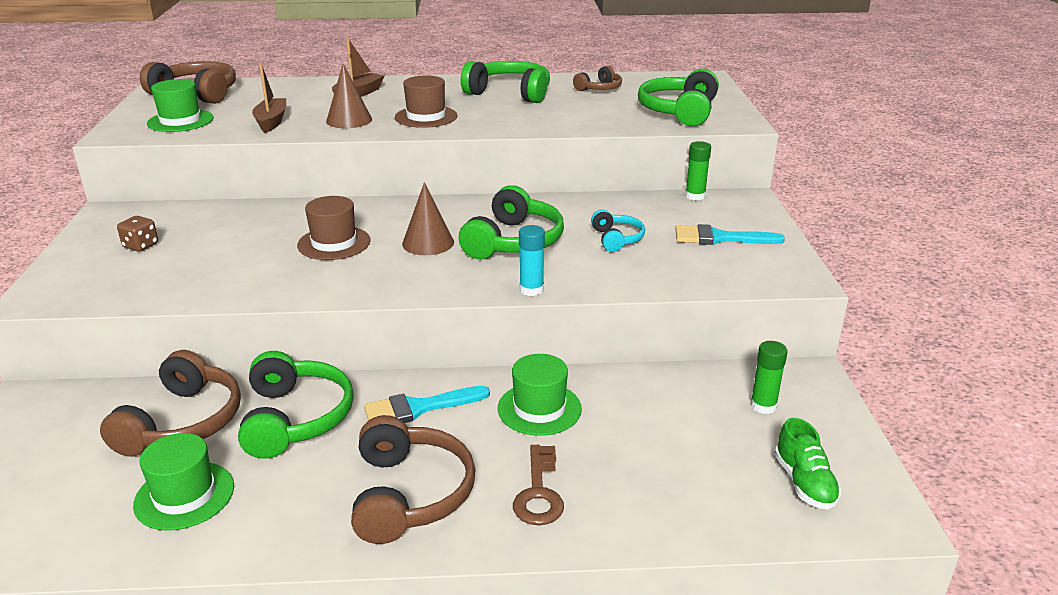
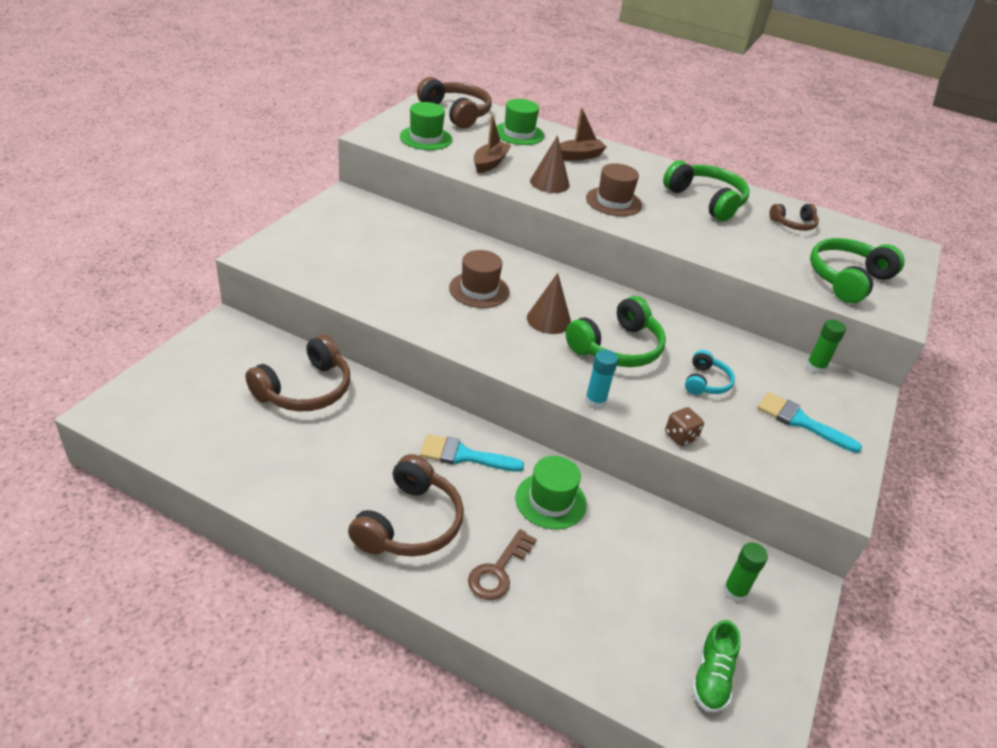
camera: 25 degrees right, 10 degrees up
(141, 246) = (347, 236): brown dice -> brown dice (680, 436)
(184, 495) = (272, 447): green hat -> green hat (519, 133)
(295, 418) = (376, 422): green headphones -> none

